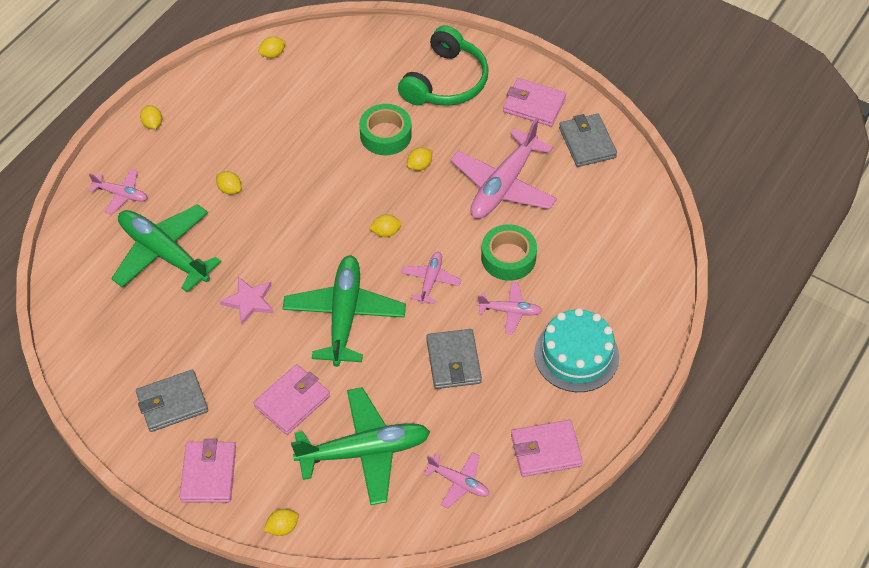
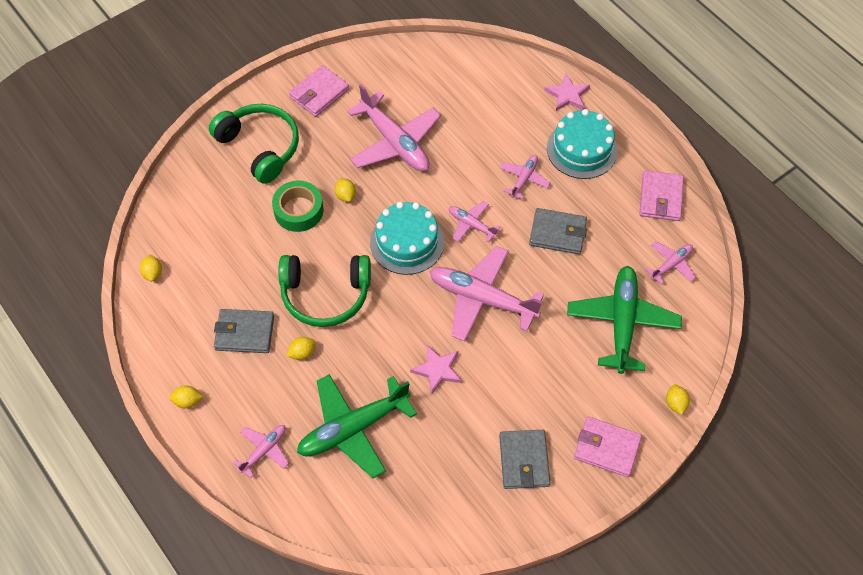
camera: 70 degrees left, 5 degrees up
(292, 401) = (555, 363): pink wallet -> none
(299, 186) = (325, 295): none -> green headphones
(344, 315) = (481, 298): green plane -> pink plane
(386, 232) = (407, 242): yellow lemon -> turquoise cake
(508, 257) = (470, 163): green tape -> none
(587, 143) = (377, 71): grey wallet -> grey wallet (244, 333)
(646, 321) = (567, 95): none -> pink star

